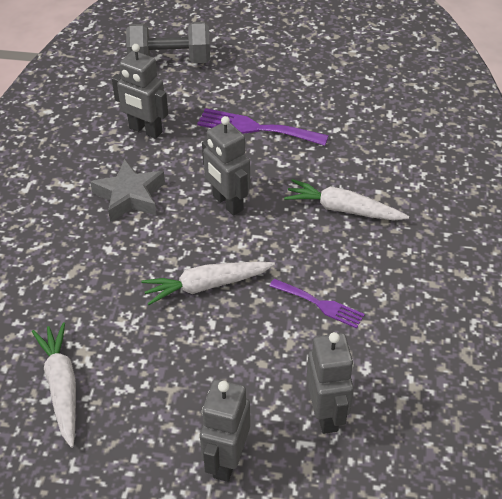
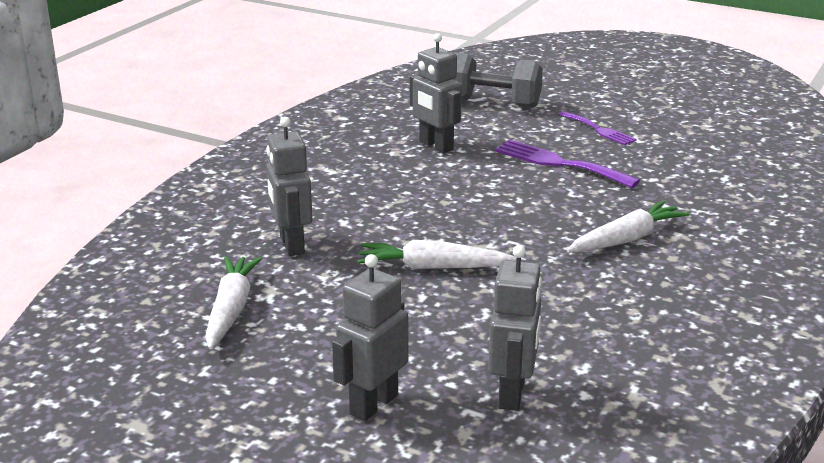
camera: 20 degrees right, 20 degrees down
(130, 196) = (390, 189): grey star -> none
(227, 203) = (493, 212): grey robot -> grey robot (291, 245)
(320, 304) = (556, 306): purple fork -> purple fork (599, 130)
(343, 209) = (626, 239): white carrot -> white carrot turned 105 degrees clockwise

